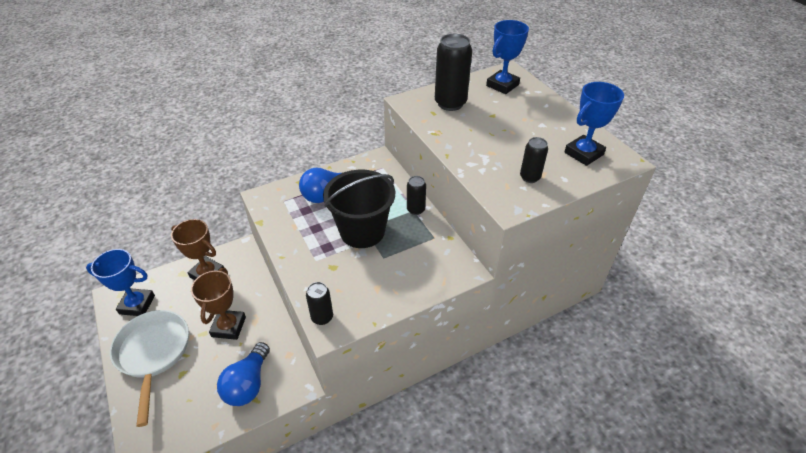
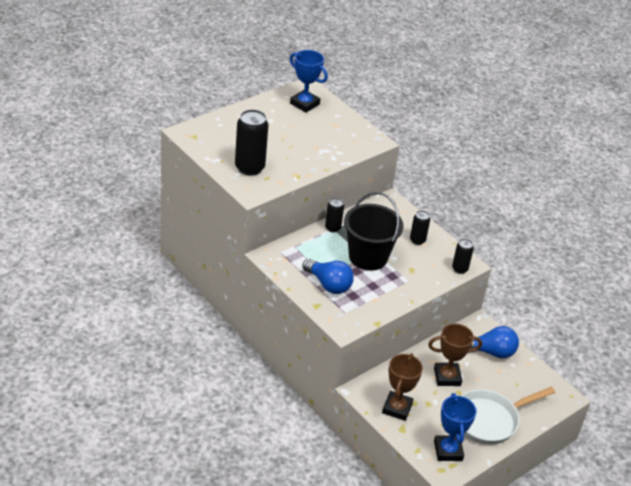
camera: 105 degrees left, 5 degrees down
(502, 85) = (212, 137): blue trophy -> none
(530, 177) = (341, 130): black can -> black can (417, 240)

